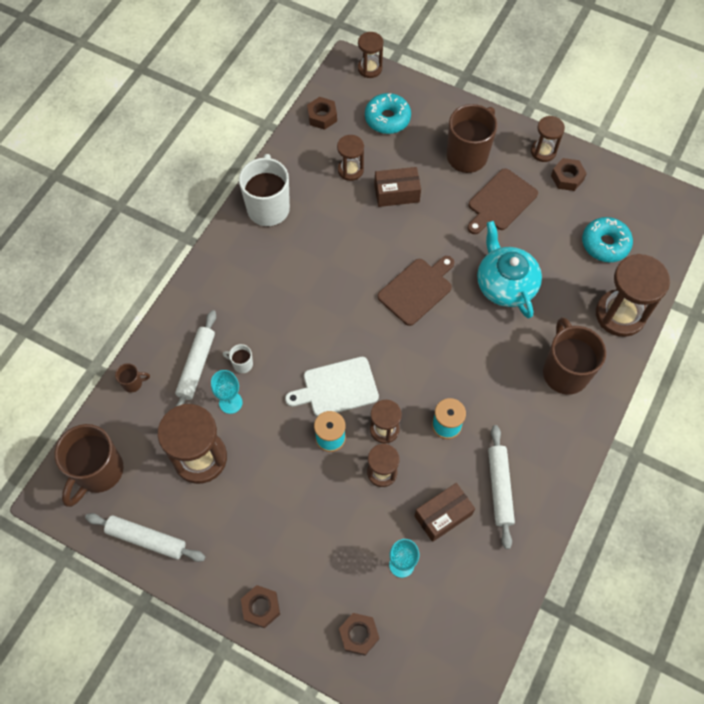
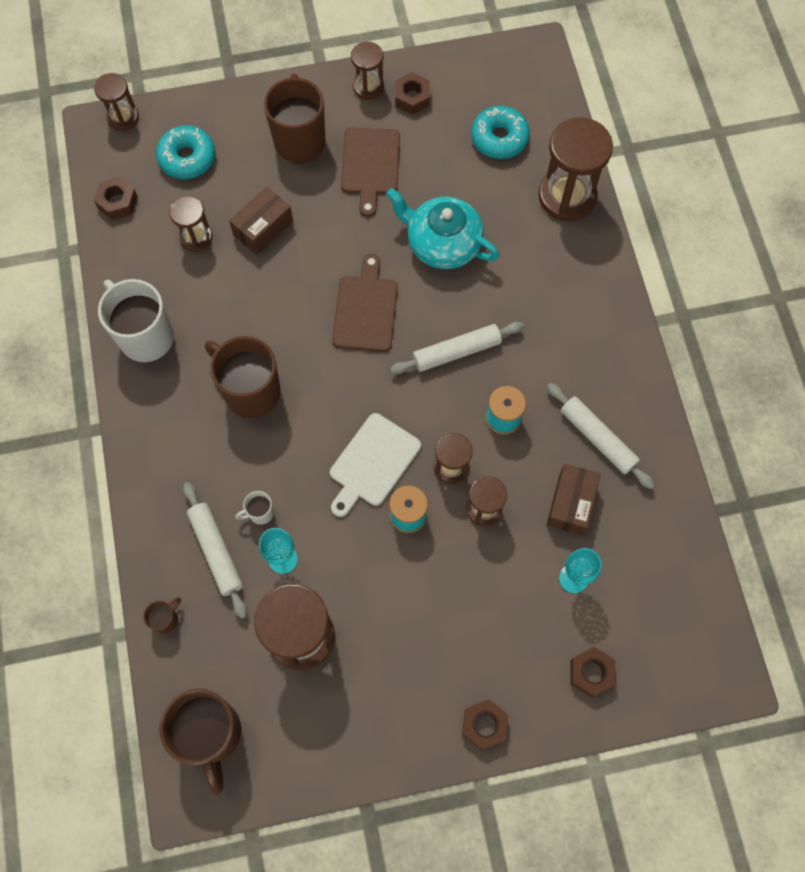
camera: 40 degrees left, 5 degrees up
(146, 539) = (319, 757): white rolling pin -> white rolling pin (456, 352)
(565, 372) = (564, 286): brown mug -> brown mug (251, 391)

